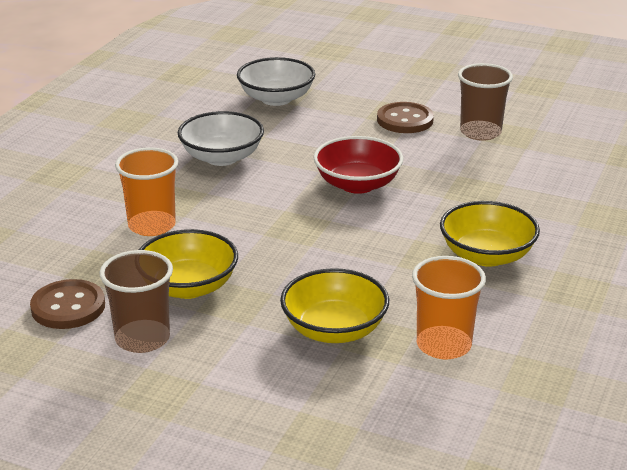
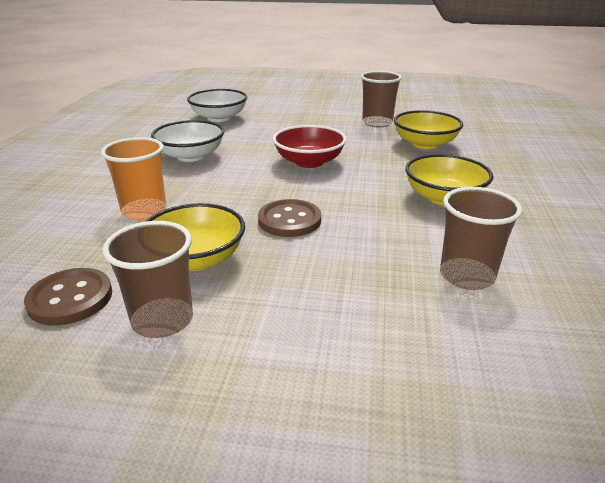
camera: 15 degrees left, 0 degrees up
(334, 330) = (357, 278): yellow bowl -> yellow bowl (425, 144)
(405, 120) = (320, 121): brown button -> brown button (289, 220)
(443, 345) = (466, 276): orange cup -> brown cup

